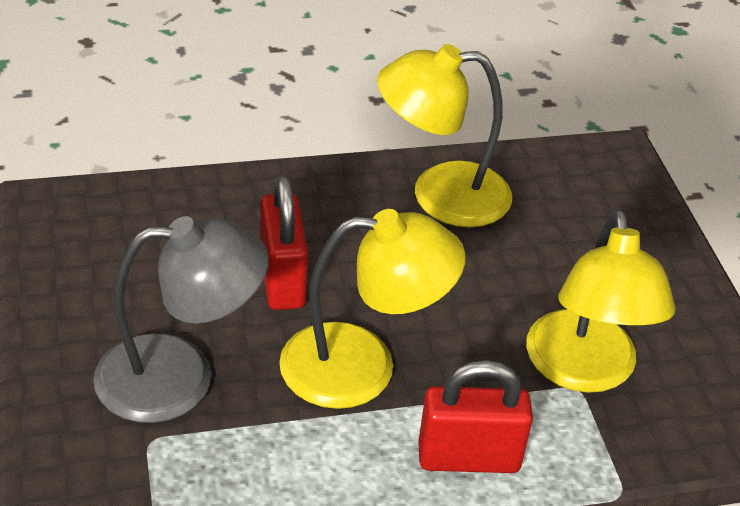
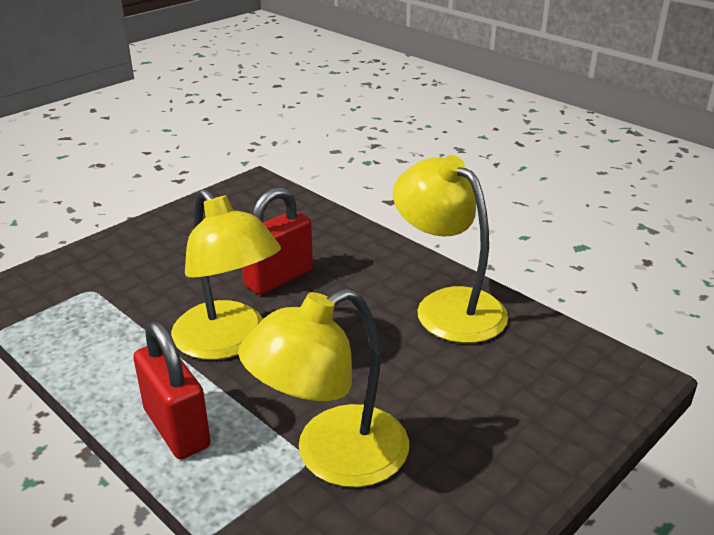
camera: 60 degrees right, 10 degrees down
(180, 377) = (153, 278): grey lamp -> none

